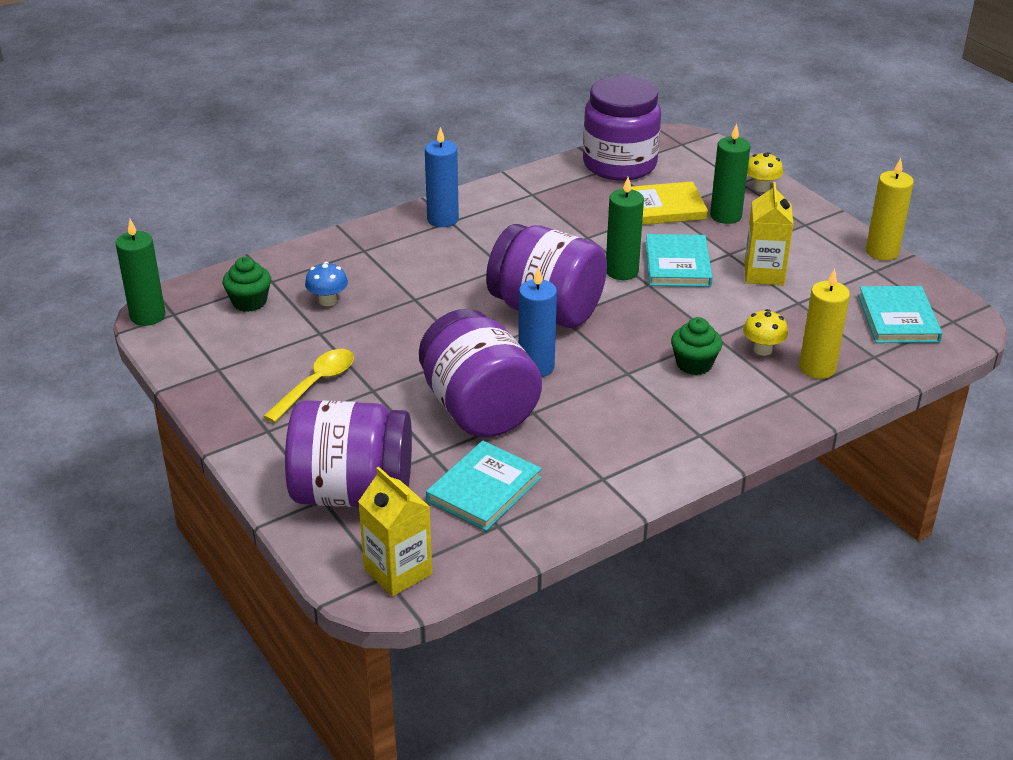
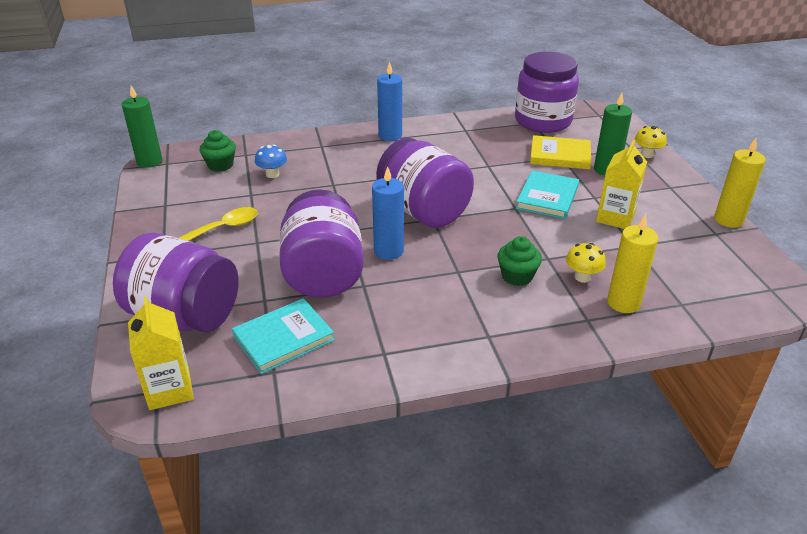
camera: 20 degrees right, 0 degrees up
(622, 271) = (500, 194): green candle -> none
(898, 318) = (719, 276): turquoise book -> none

